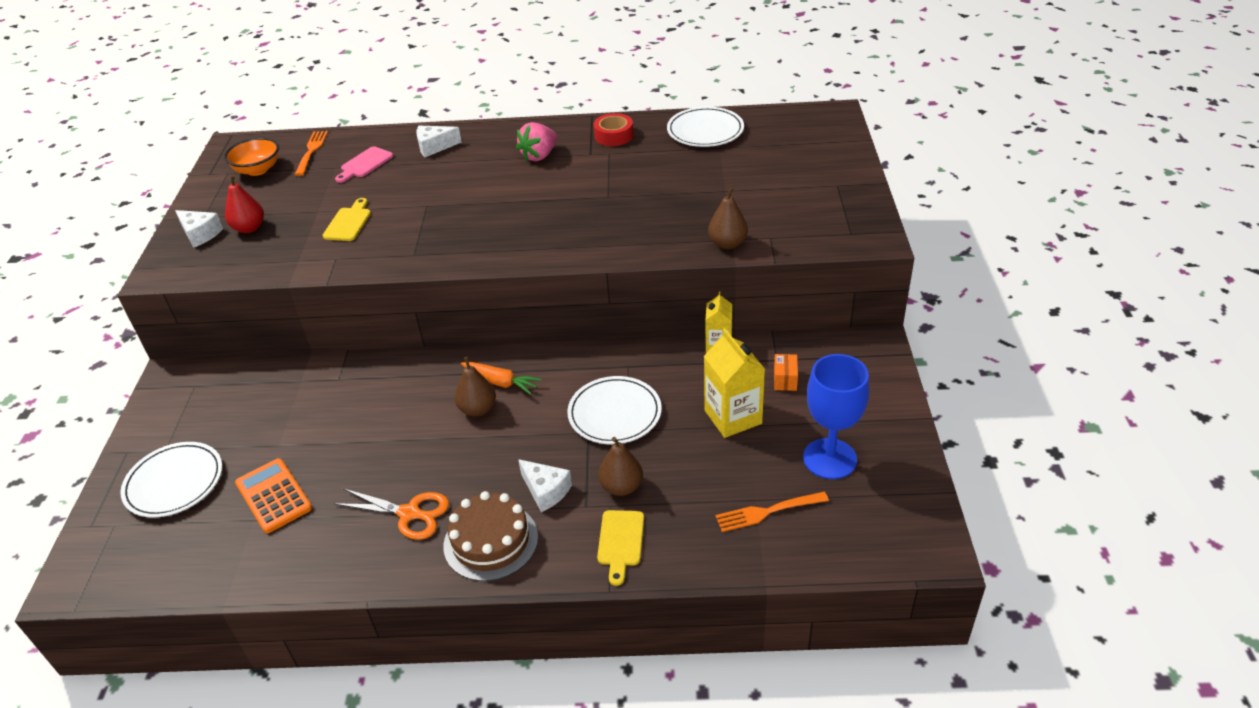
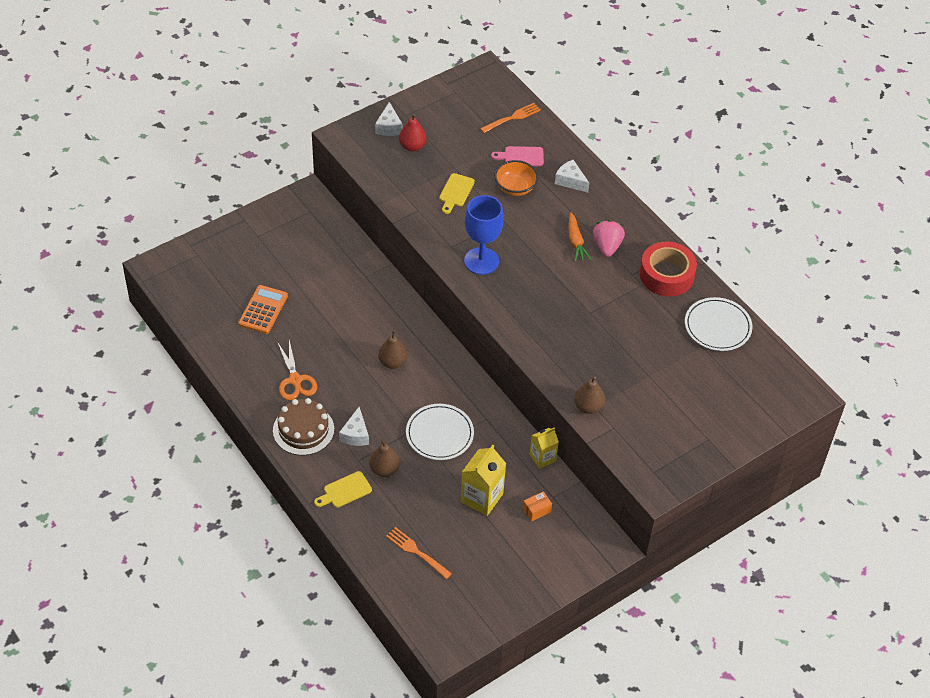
camera: 50 degrees right, 10 degrees up
(174, 482) = (240, 258): white plate -> none
(258, 170) = (470, 105): orange bowl -> orange bowl (515, 188)
(348, 222) = (455, 192): yellow cutting board -> yellow cutting board turned 135 degrees clockwise
(501, 382) = (422, 360): orange carrot -> orange carrot (575, 242)
(539, 156) = (607, 246): pink strawberry -> pink strawberry turned 90 degrees clockwise
(614, 136) = (666, 275): red tape -> red tape, size x1.62
(829, 459) = (482, 565): blue goblet -> blue goblet (481, 261)

